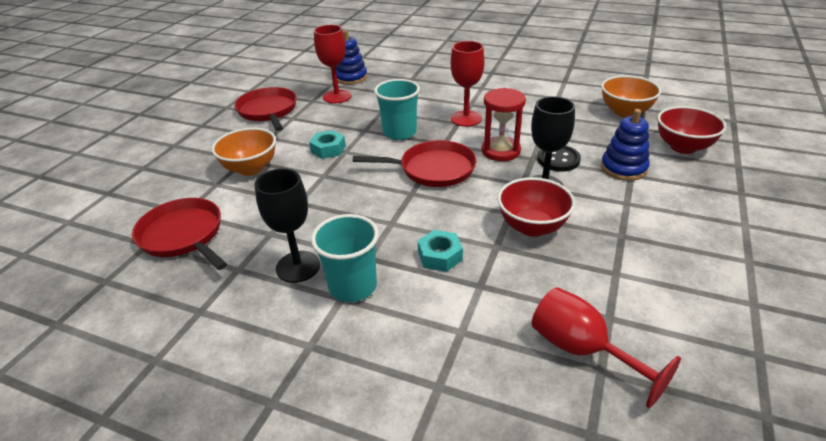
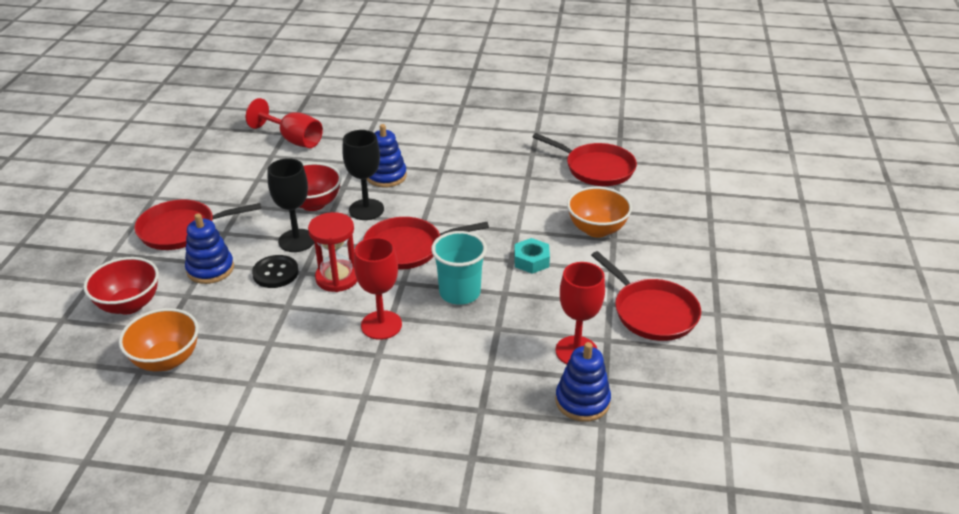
camera: 165 degrees right, 0 degrees up
(298, 266) = (489, 159): black goblet -> black goblet (366, 209)
(352, 286) = (443, 153): turquoise cup -> none
(440, 256) = (386, 176): turquoise nut -> blue stacking toy
(679, 211) = (181, 230): none -> red pan

